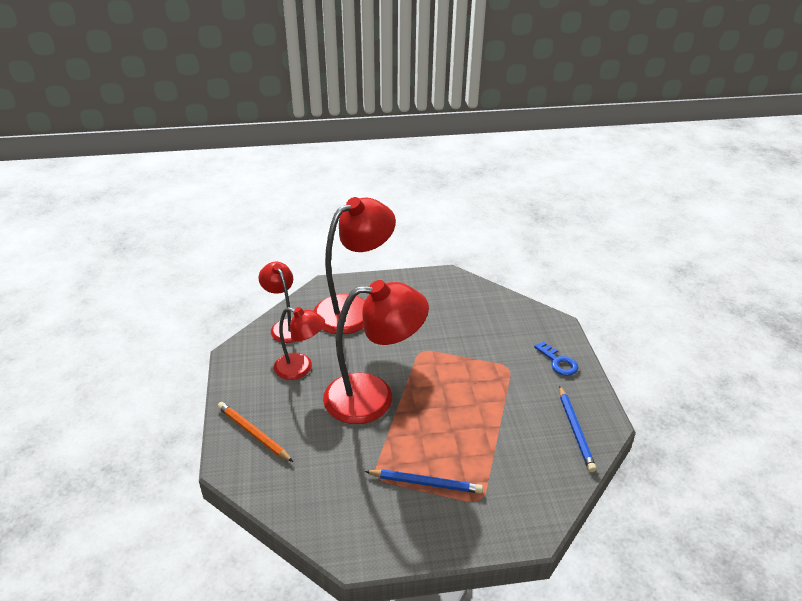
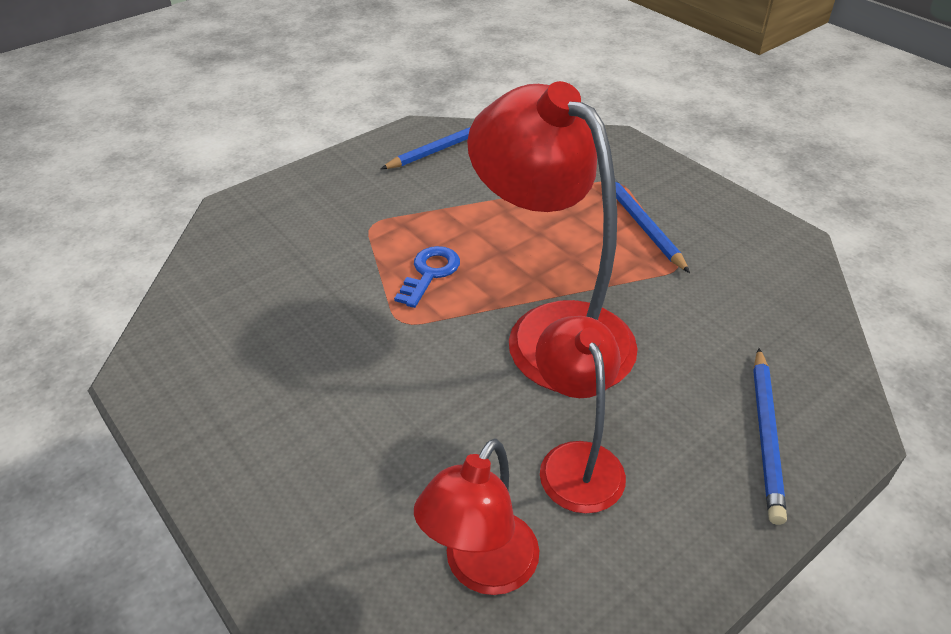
camera: 120 degrees left, 5 degrees up
(253, 433) = (766, 435): orange pencil -> blue pencil
(354, 309) = (343, 473): red lamp -> none
(558, 362) = (326, 185): blue key -> blue key (430, 273)

